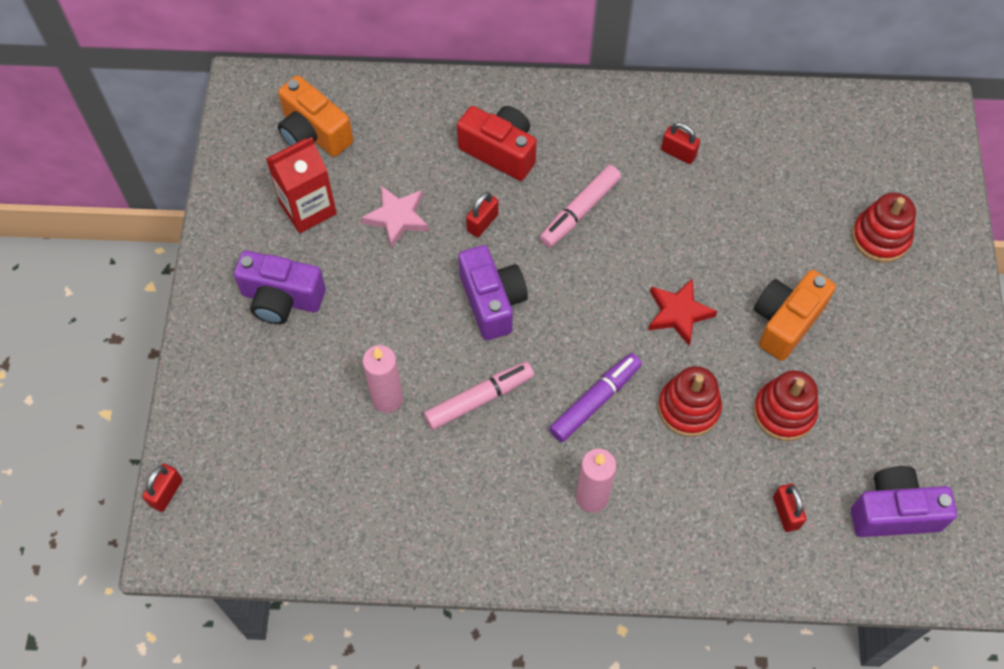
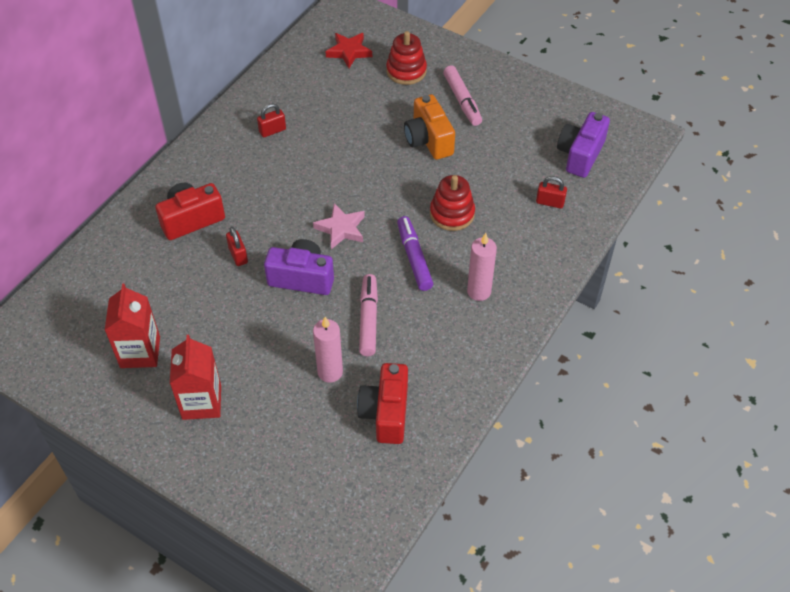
camera: 60 degrees left, 10 degrees down
(166, 493) = (305, 549): red padlock -> none
(281, 299) = (201, 402): purple camera -> red carton
(314, 133) = (80, 320): orange camera -> none
(368, 483) = (386, 413): none -> red camera
(397, 218) = (193, 301): pink star -> pink star (341, 229)
(580, 211) = (273, 199): pink marker -> pink marker (462, 100)
(678, 313) = (384, 186): red star -> red star (349, 52)
(784, 412) = (486, 171): red stacking toy -> none

